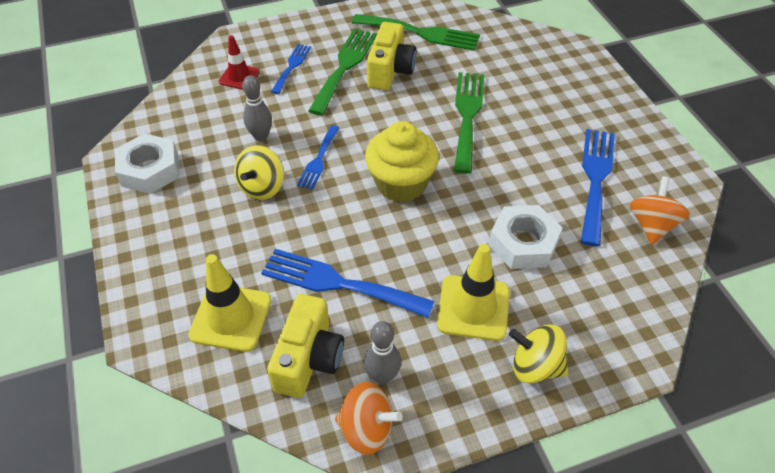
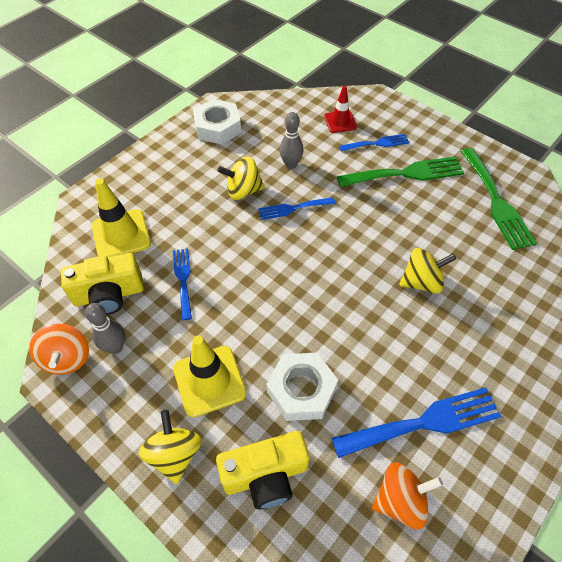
camera: 60 degrees right, 5 degrees up
(338, 283) = (183, 279): blue fork -> blue fork, size x0.58
(390, 71) = (428, 204): yellow camera -> yellow camera (265, 475)
(401, 183) = (307, 271): yellow cupcake -> none
(467, 116) = (421, 282): green fork -> yellow spinning top

